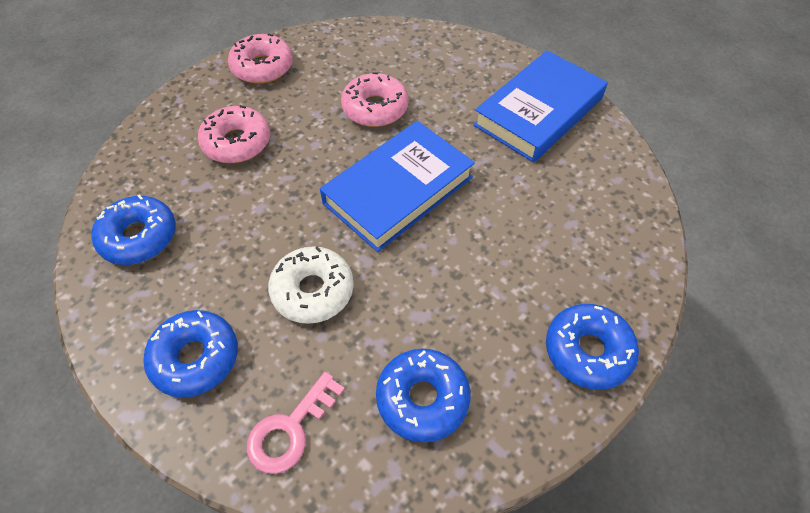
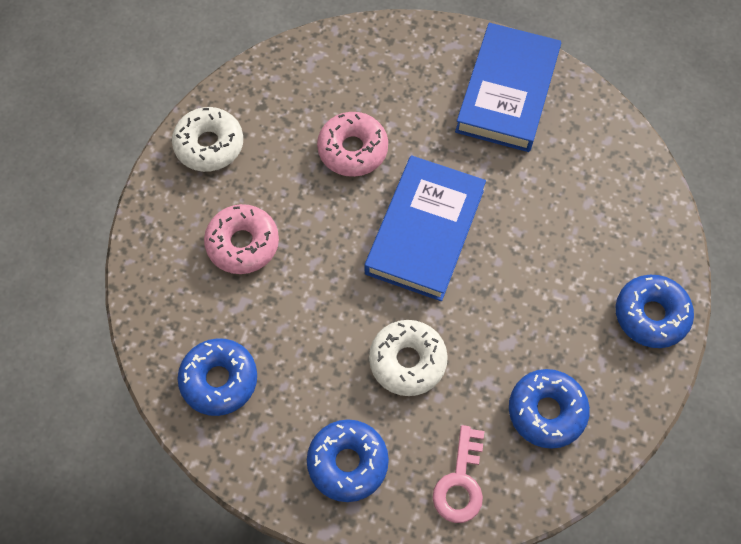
camera: 25 degrees left, 10 degrees up
(262, 67) = (209, 145): pink donut -> white donut

